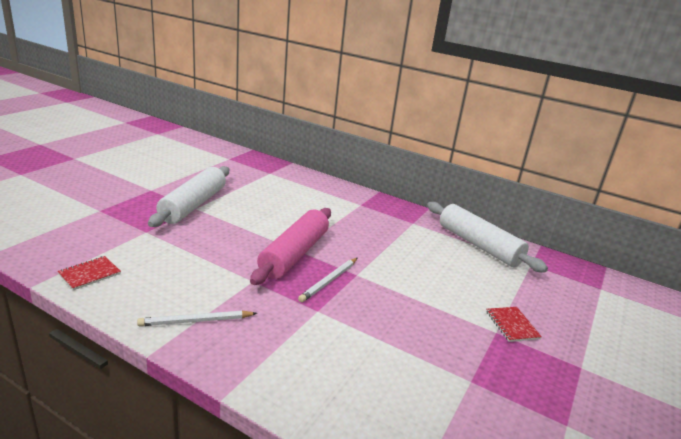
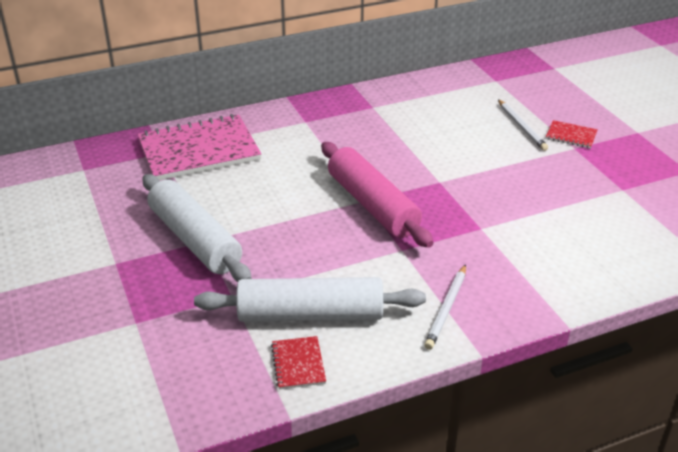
camera: 50 degrees left, 10 degrees up
(284, 182) = (199, 150): none -> pink notebook
(329, 281) = (438, 202): white pencil -> white pencil (521, 127)
(478, 245) = (445, 91): white rolling pin -> white rolling pin (310, 315)

